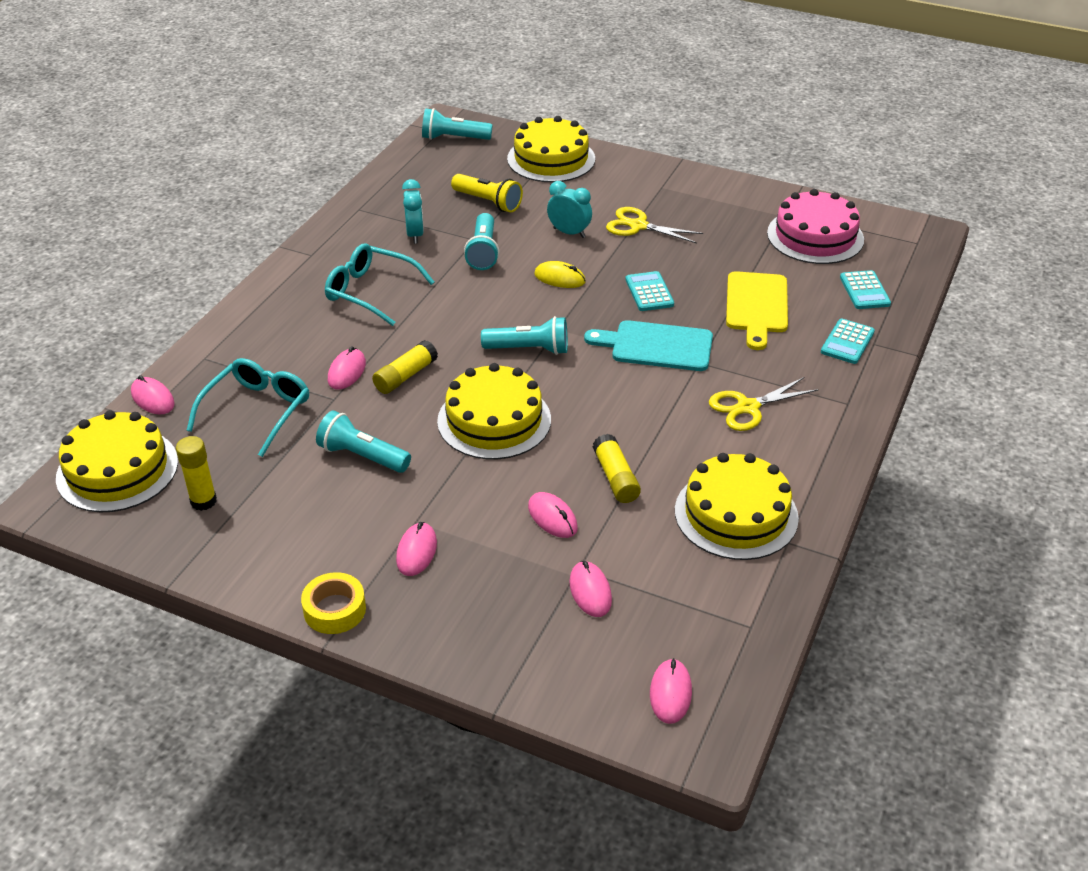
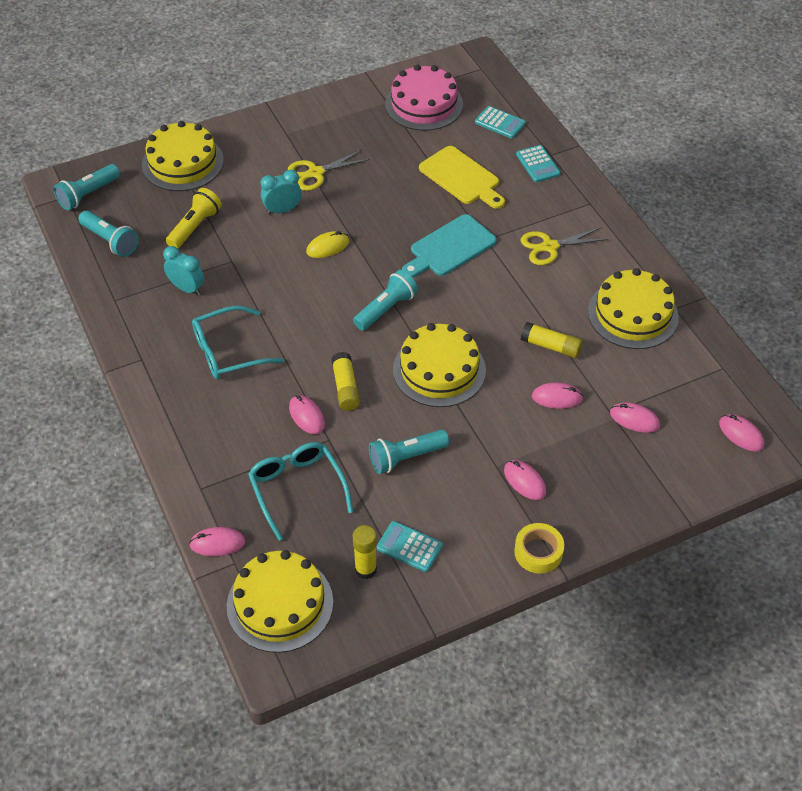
camera: 50 degrees left, 10 degrees up
(483, 252) = (252, 266): turquoise flashlight -> turquoise flashlight (110, 241)
(488, 202) = (195, 227): yellow flashlight -> yellow flashlight turned 45 degrees counterclockwise
(649, 292) = (392, 215): turquoise calculator -> turquoise calculator (409, 547)
(748, 407) = (549, 247): yellow scissors -> yellow scissors turned 60 degrees clockwise

